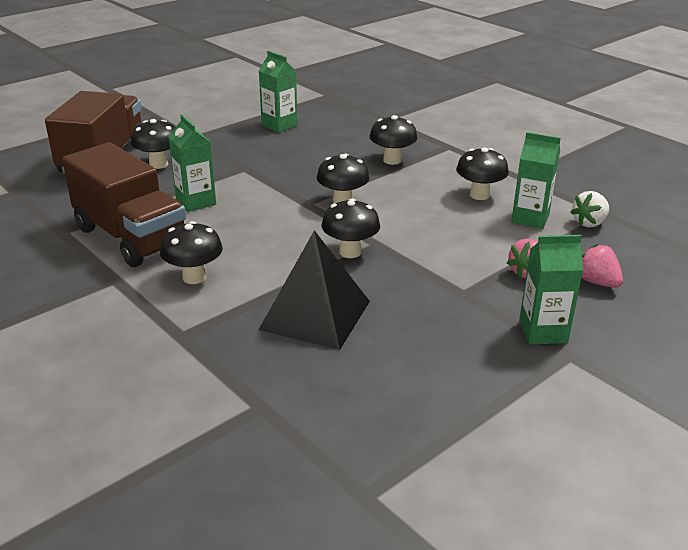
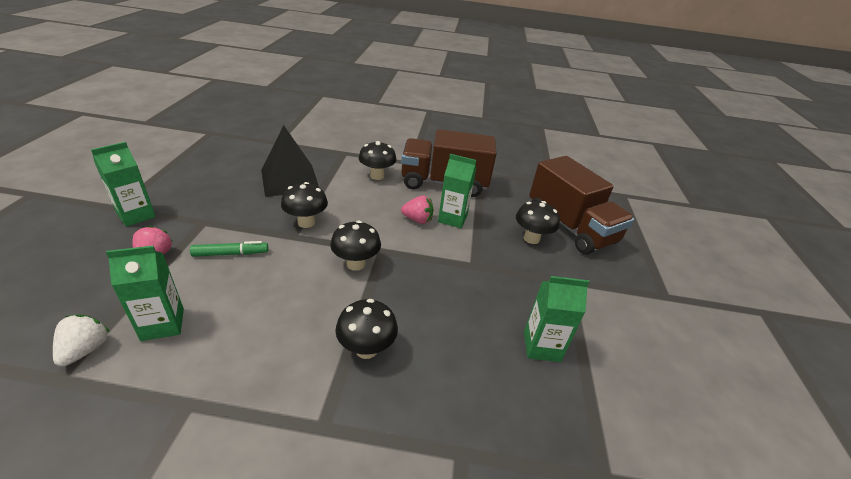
camera: 135 degrees right, 5 degrees up
(451, 249) = (231, 254): none -> green marker
(479, 195) = (233, 336): black mushroom -> none
(597, 282) = (86, 271): pink strawberry -> pink strawberry (417, 220)

